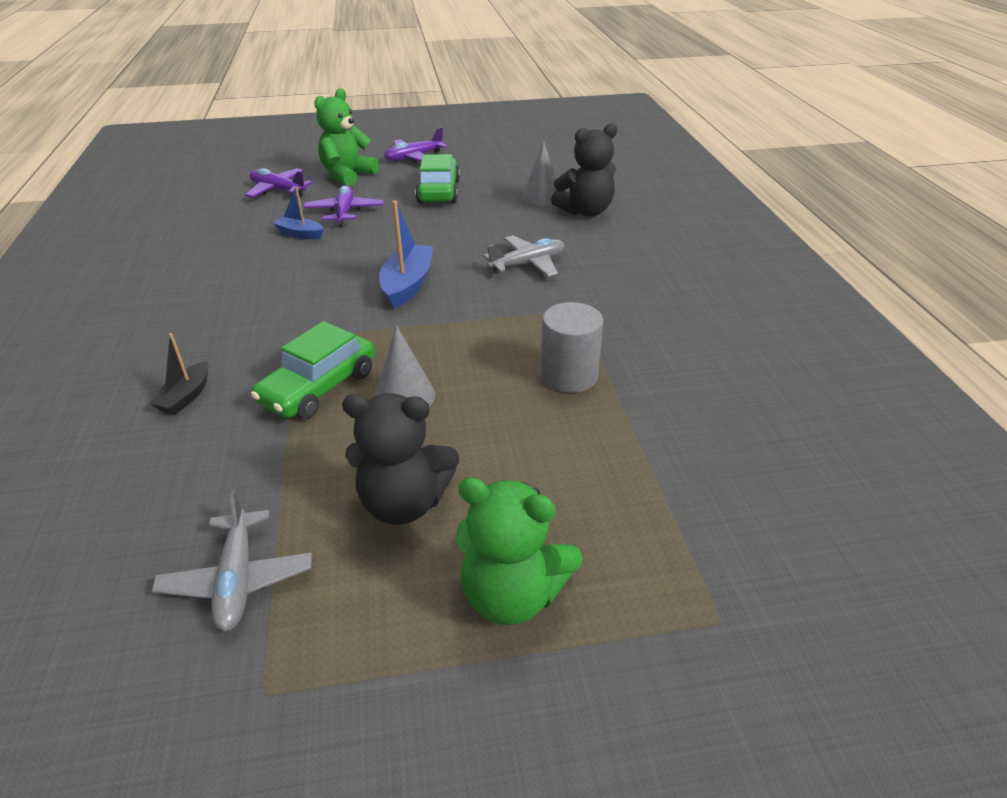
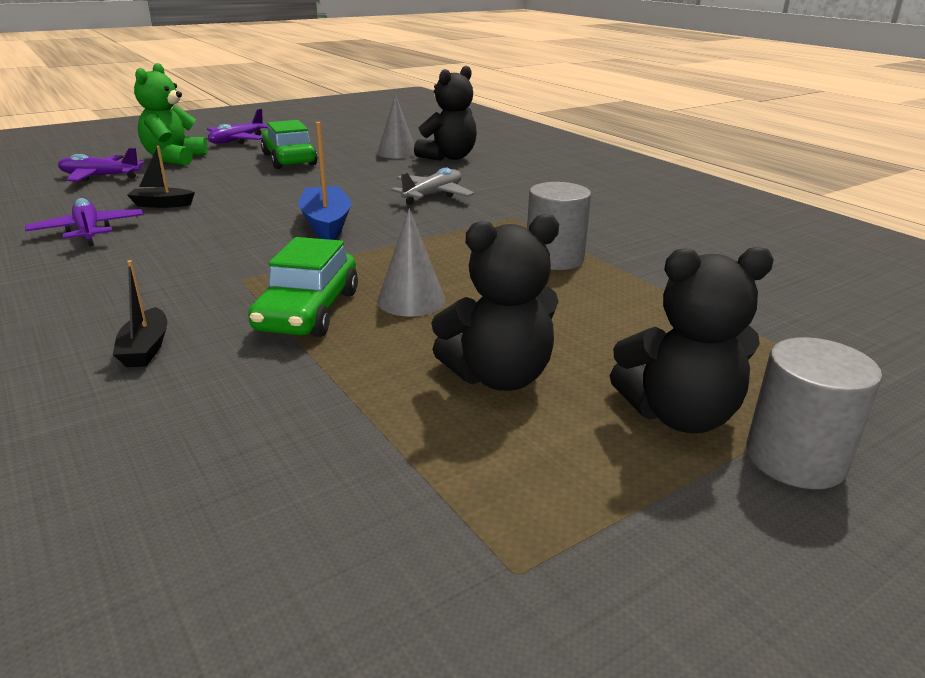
camera: 25 degrees left, 10 degrees down
(238, 579) = (378, 484): grey plane -> none
(300, 234) = (162, 204): blue boat -> black boat
(344, 212) = (199, 184): purple plane -> purple plane (88, 231)
(512, 594) = (679, 415): green teddy bear -> black teddy bear
(567, 677) = (795, 458): none -> grey cylinder

